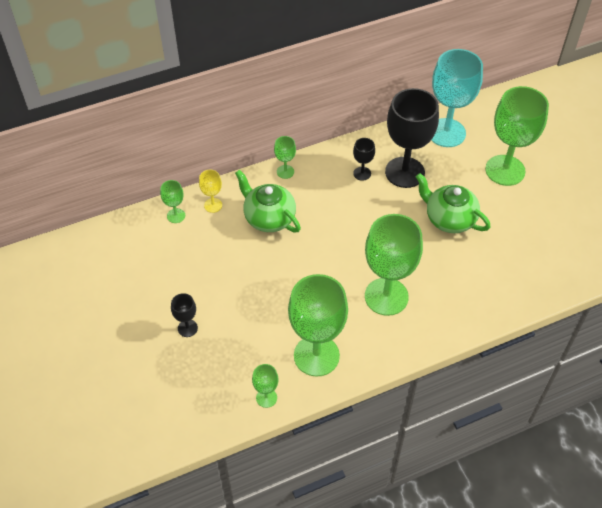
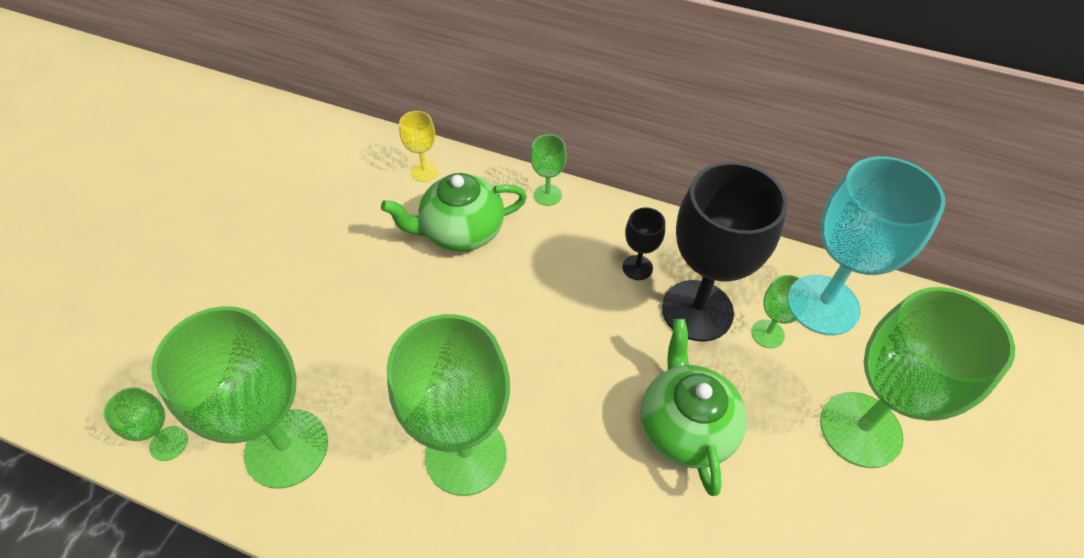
camera: 45 degrees right, 0 degrees up
(176, 216) = (376, 153): green goblet -> green goblet (767, 334)
(187, 328) = (219, 280): black goblet -> none
(268, 218) = (461, 231): green teapot -> green teapot turned 105 degrees counterclockwise

